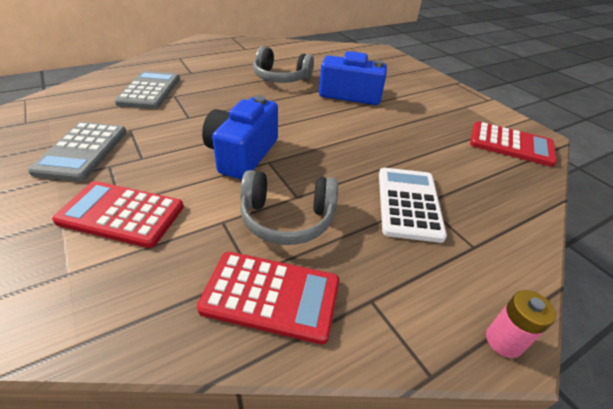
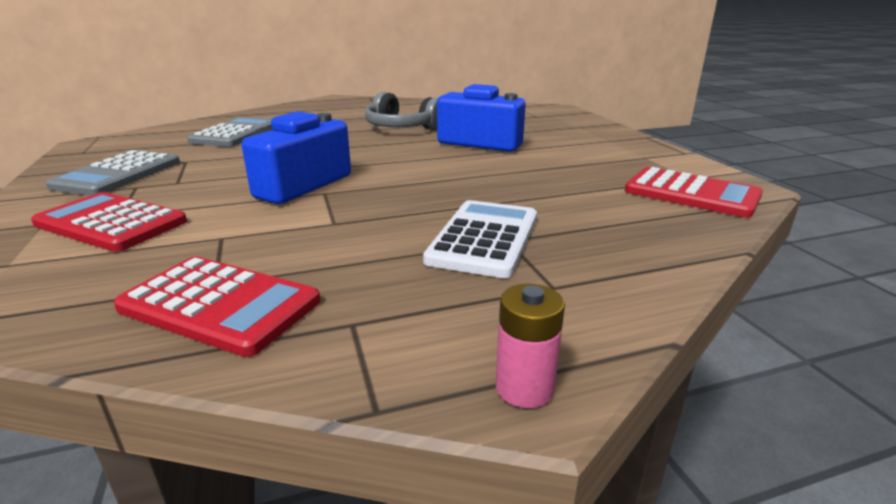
camera: 15 degrees right, 15 degrees down
(287, 218) = (304, 240): grey headphones -> none

